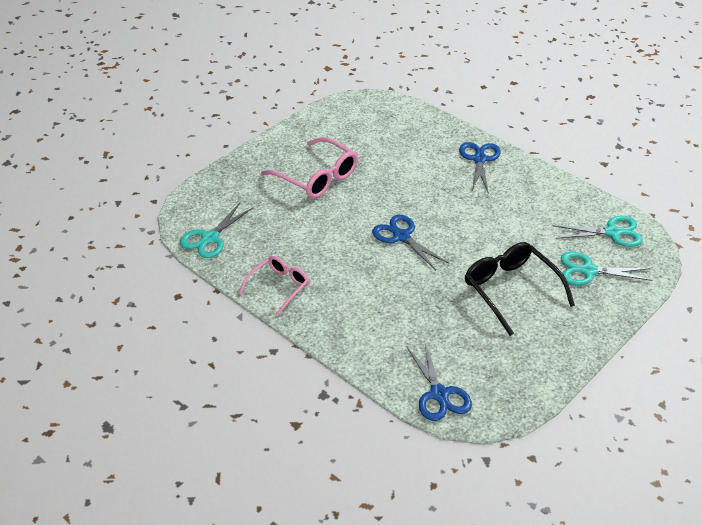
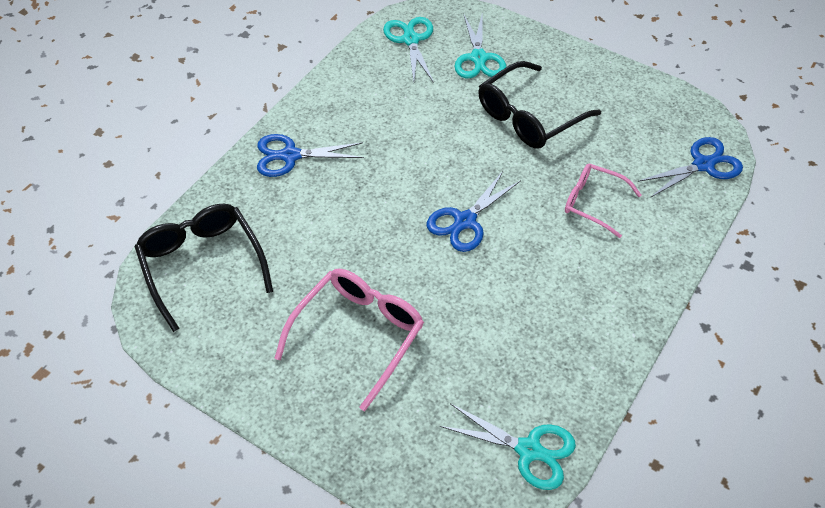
camera: 100 degrees left, 10 degrees up
(278, 287) = (600, 340): pink glasses -> pink glasses (594, 203)
(387, 120) = (202, 265): none -> black glasses

